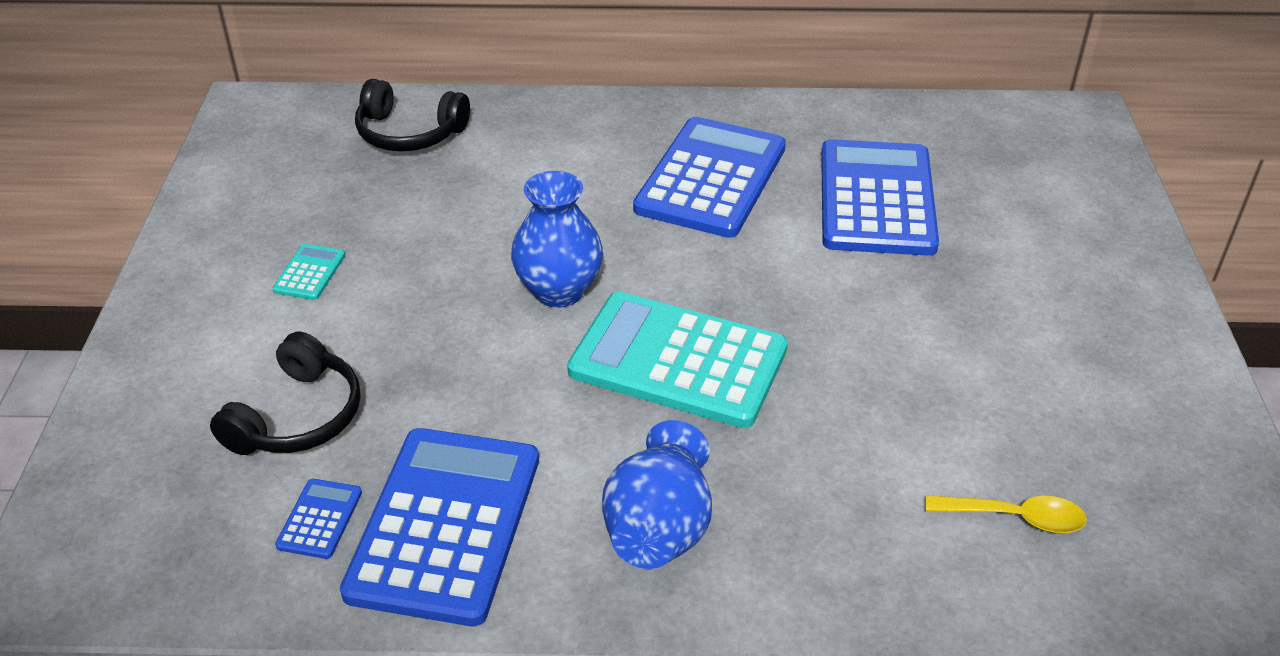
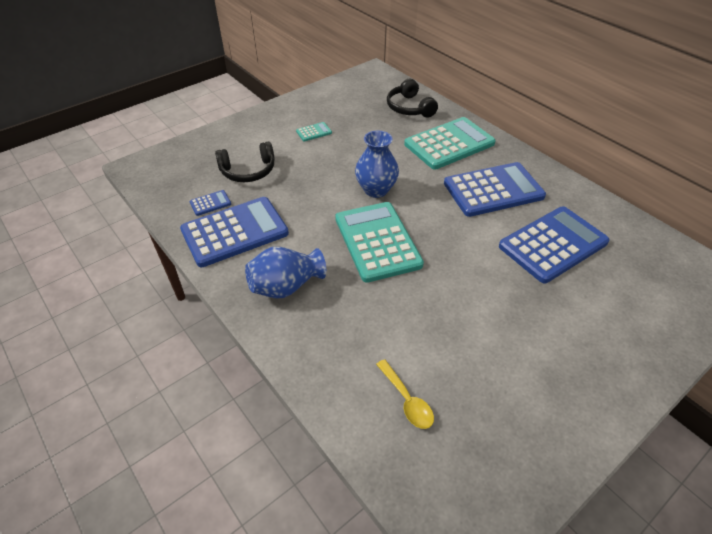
camera: 50 degrees right, 5 degrees up
(556, 152) = (449, 144): none -> turquoise calculator

